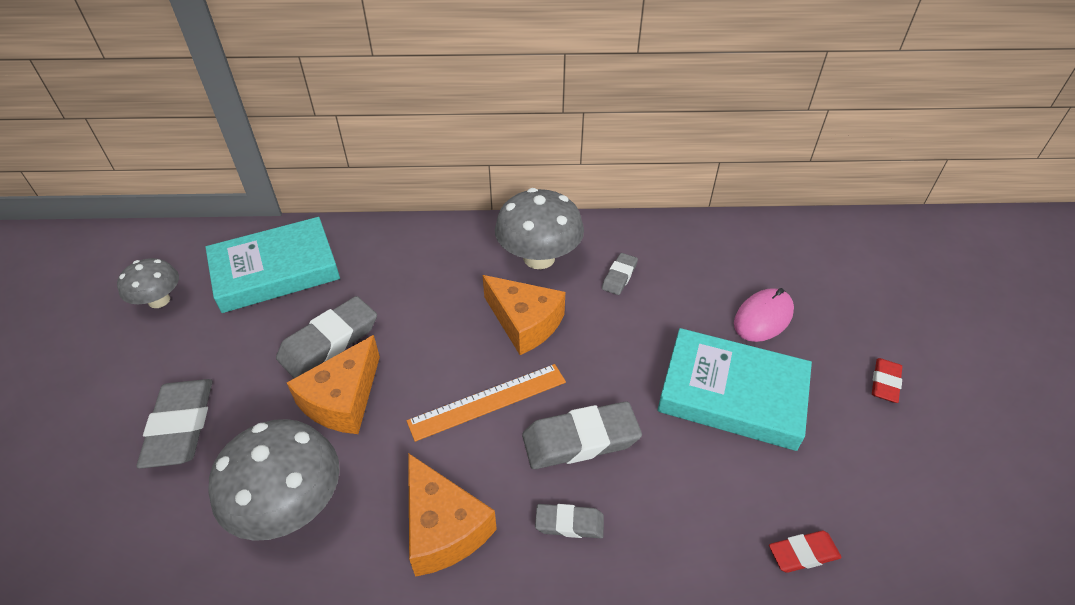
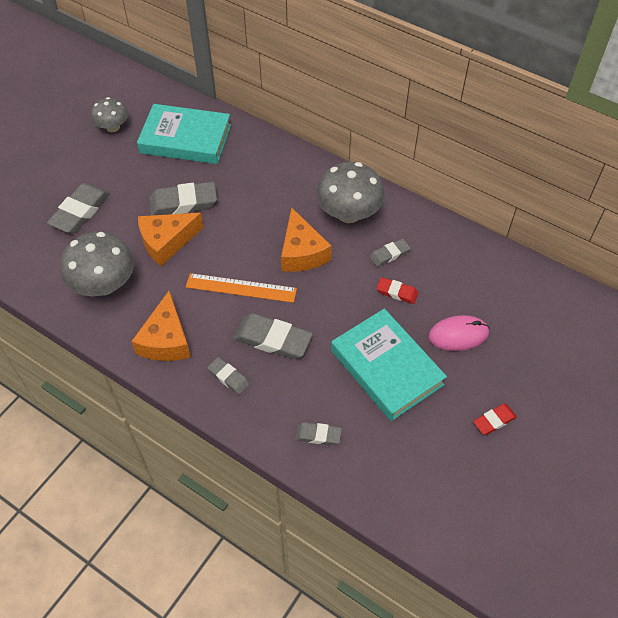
camera: 35 degrees right, 10 degrees up
(741, 523) = (318, 435): none -> grey eraser
(803, 553) = (336, 470): red eraser -> red eraser (397, 292)

